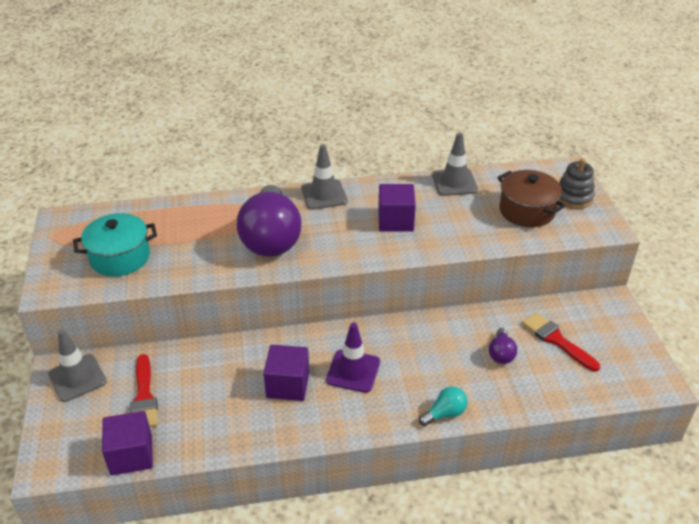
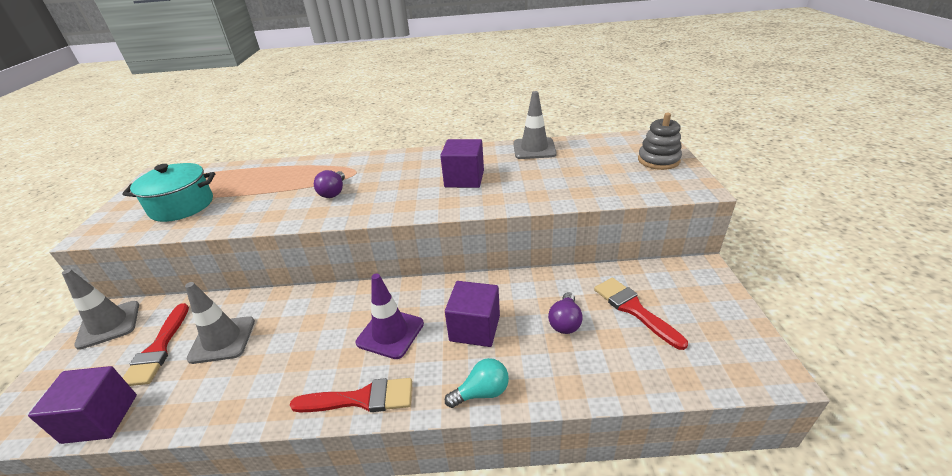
camera: 10 degrees right, 5 degrees down
(271, 238) = (333, 192): purple light bulb -> purple light bulb, size x0.42
(288, 385) = (313, 345): purple cube -> purple cube (475, 328)
(324, 195) = (403, 158): grey traffic cone -> grey traffic cone (222, 340)
(349, 425) = (361, 399): none -> red brush
(526, 211) = (605, 171): brown pot -> none

